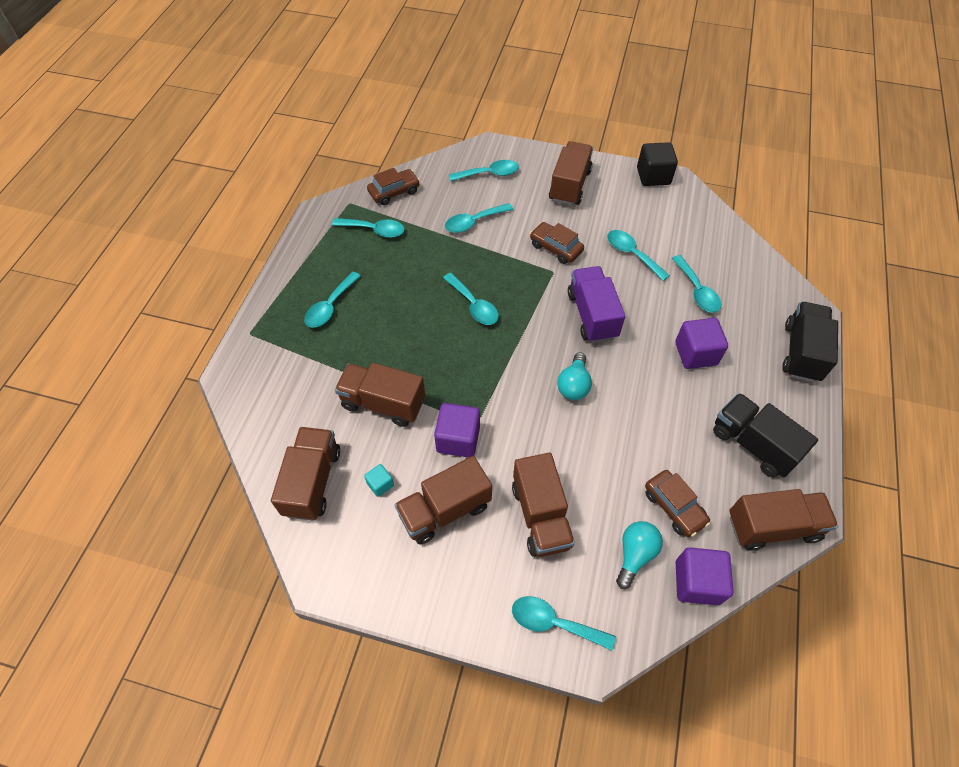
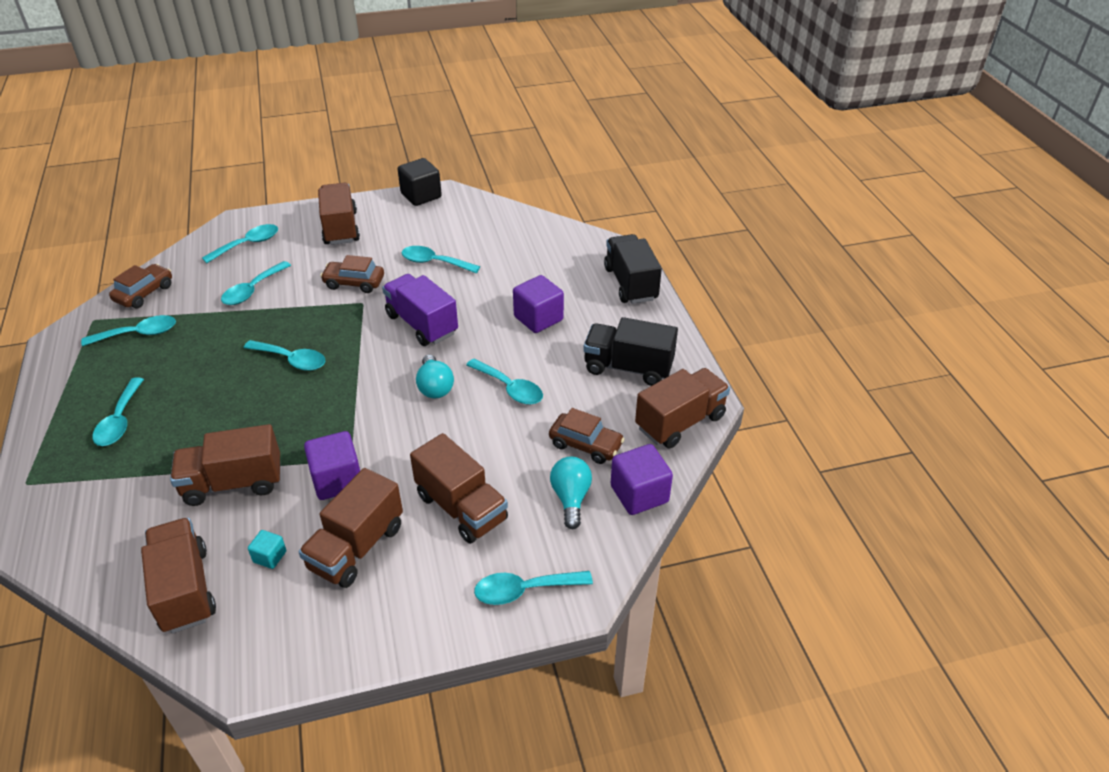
camera: 30 degrees left, 15 degrees down
(697, 291) = (512, 270): turquoise spoon -> turquoise spoon (510, 388)

